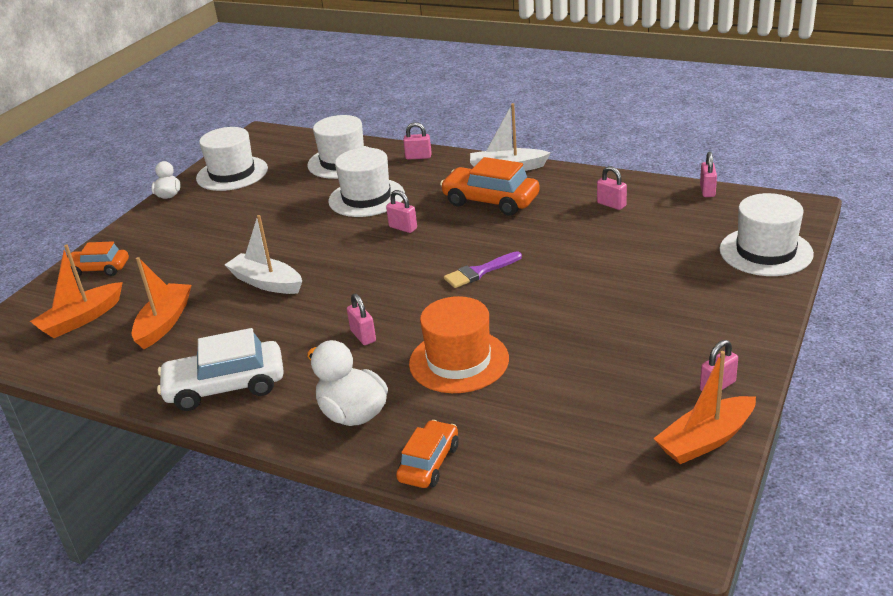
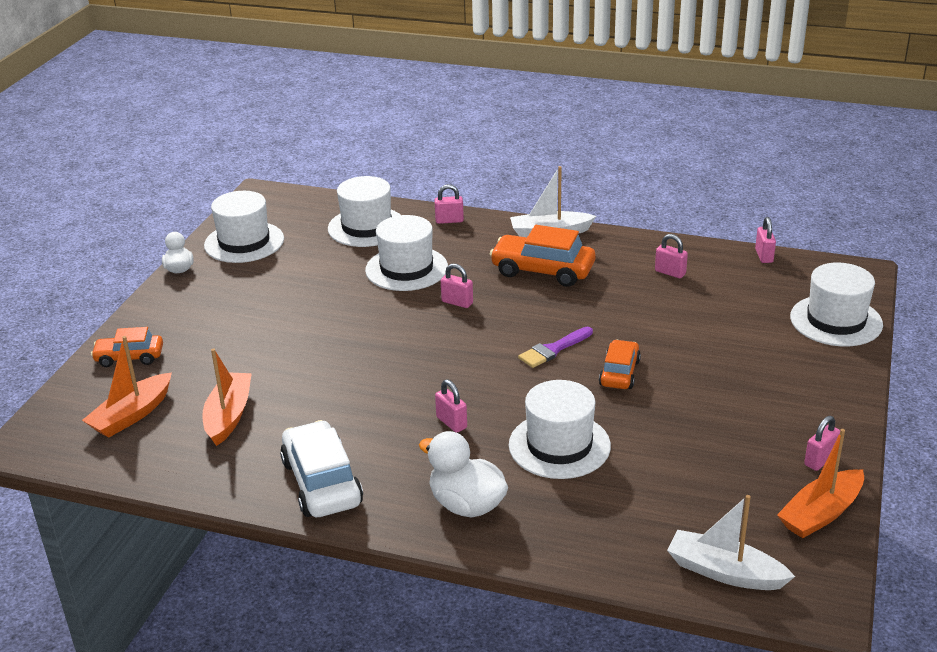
camera: 10 degrees left, 0 degrees up
(225, 387) = (322, 483): white car -> white car turned 90 degrees clockwise
(266, 282) = (327, 367): white boat -> white boat (725, 572)
(429, 463) = (560, 550): orange car -> orange car (619, 373)
(459, 361) = (559, 445): orange hat -> white hat

